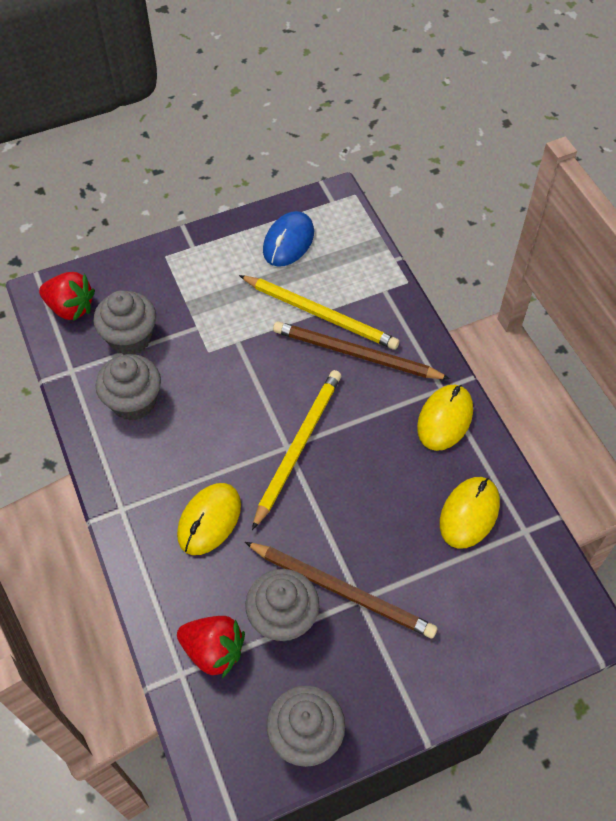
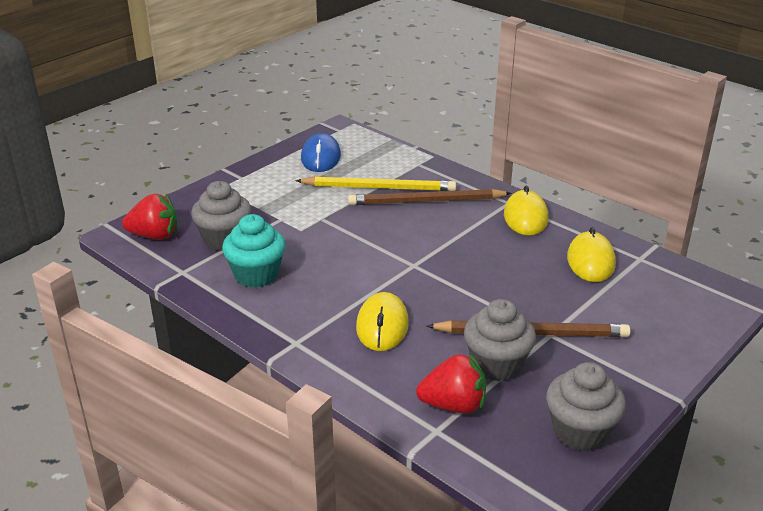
camera: 25 degrees left, 25 degrees down
(134, 401) = (256, 275): grey cupcake -> turquoise cupcake
(298, 446) = (423, 262): yellow pencil -> none

